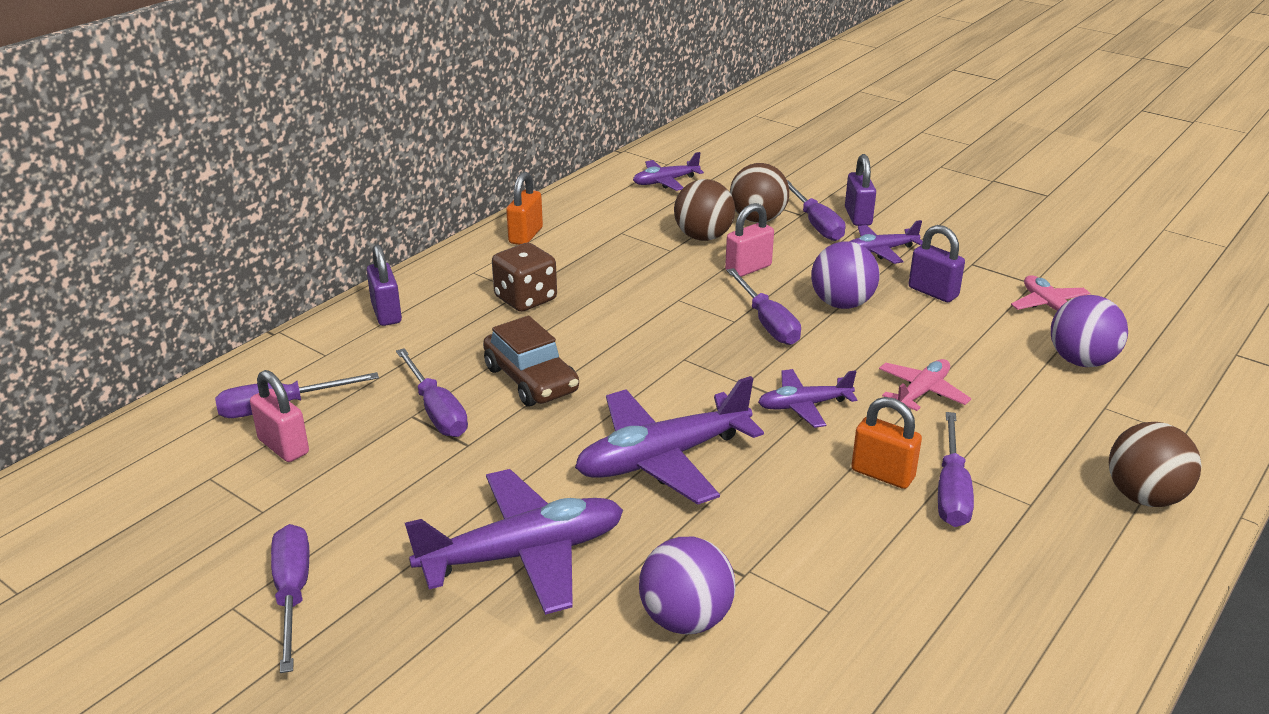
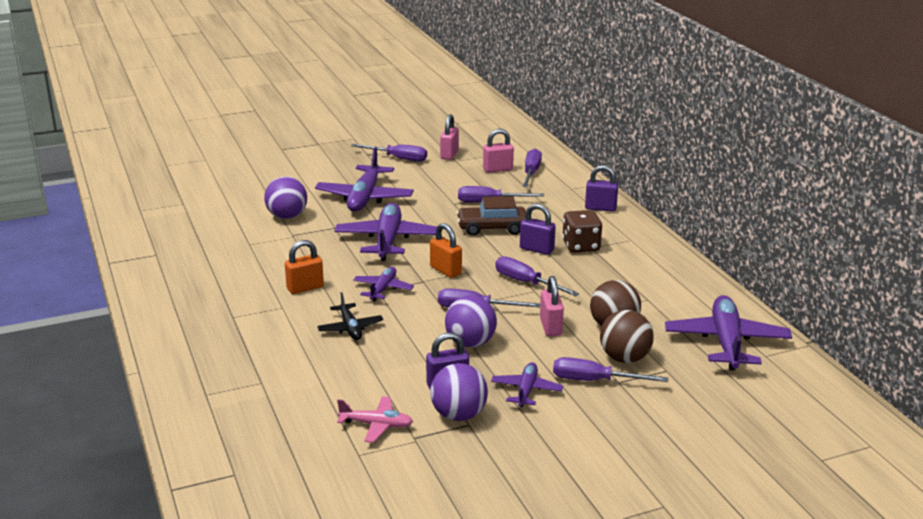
camera: 120 degrees right, 5 degrees down
(234, 530) = (449, 154): none -> pink padlock
(525, 235) = (669, 266): orange padlock -> orange padlock (445, 270)
(665, 182) = (726, 342): purple plane -> purple plane, size x1.85
(858, 217) = (591, 406): purple padlock -> purple padlock (536, 249)
(921, 392) = (350, 328): pink plane -> black plane
(951, 491) = (270, 300): purple screwdriver -> purple screwdriver (526, 283)
(1081, 361) = (308, 400): purple ball -> purple ball (458, 415)
(1144, 497) = (190, 350): brown ball -> none

